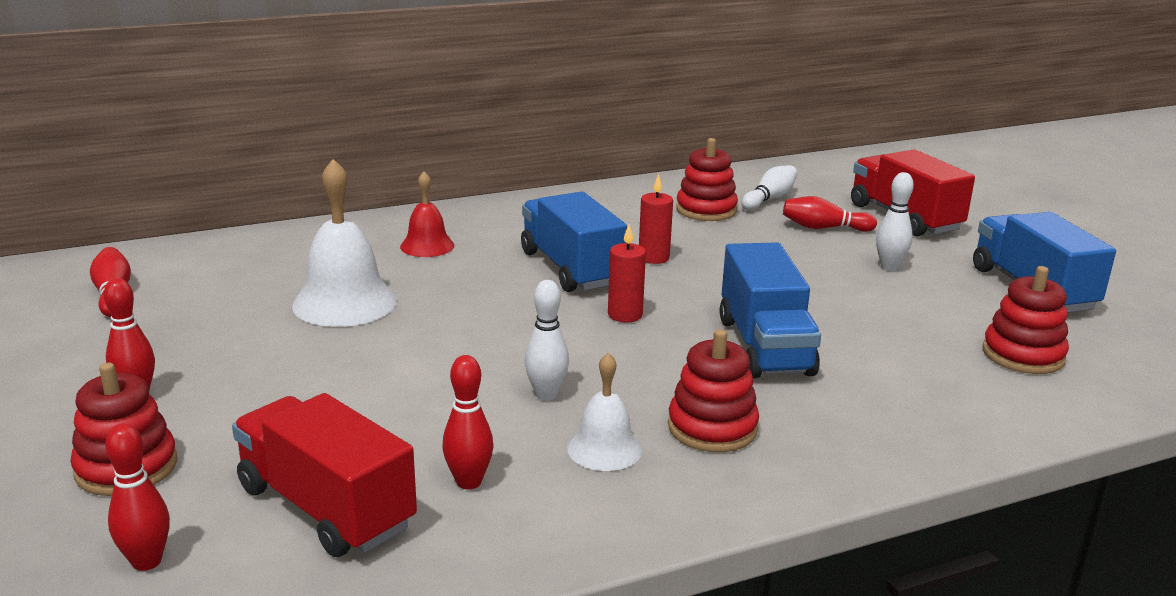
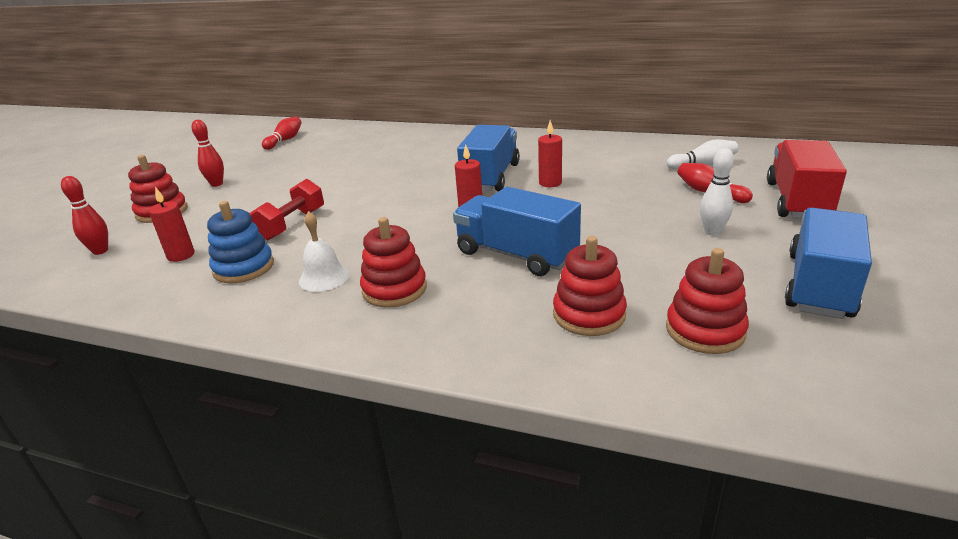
camera: 45 degrees right, 5 degrees up
(326, 507) = (181, 255): red truck -> red candle
(345, 302) = (356, 166): white bell -> none
(417, 407) = (292, 224): none -> red dumbbell
(427, 246) = (442, 148): red bell -> none
(469, 482) = (244, 268): red bowling pin -> blue stacking toy
(546, 394) = (352, 239): white bowling pin -> none
(706, 210) = (641, 162): red stacking toy -> red stacking toy (589, 314)
(764, 346) = (516, 255): blue truck -> blue truck turned 90 degrees clockwise

